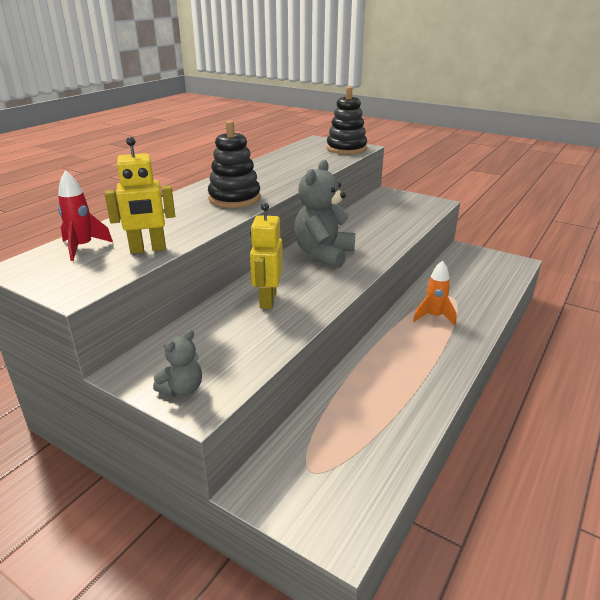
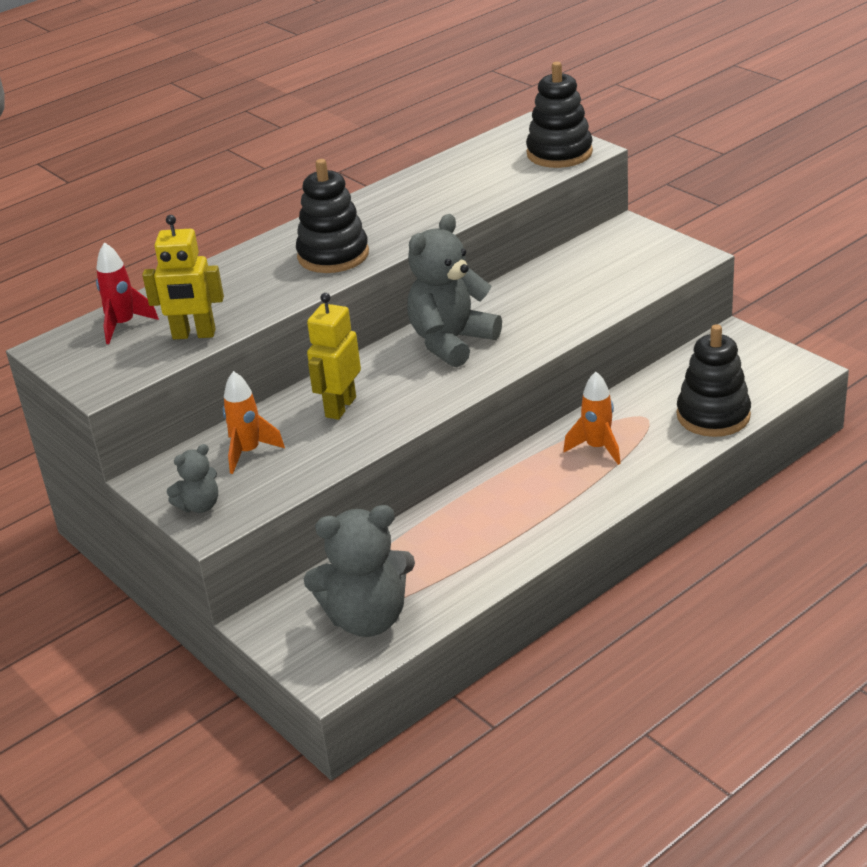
camera: 20 degrees right, 5 degrees up
(208, 340) = (248, 452): none -> orange rocket
(347, 469) = (367, 618): none -> grey teddy bear
(489, 291) = (713, 416): none -> black stacking toy

